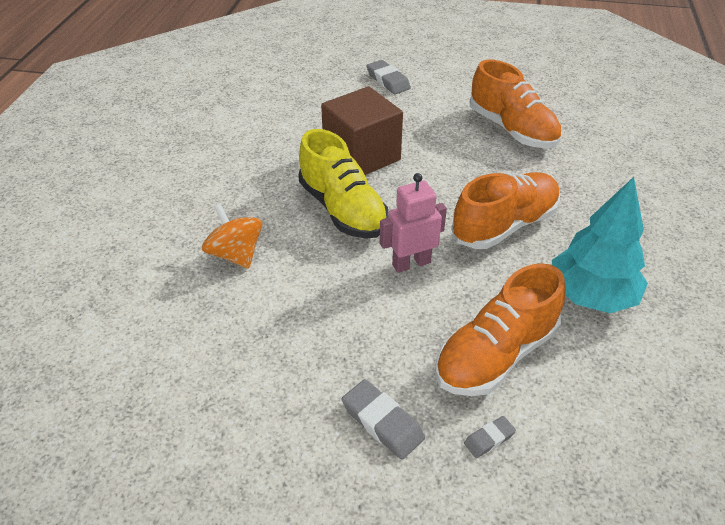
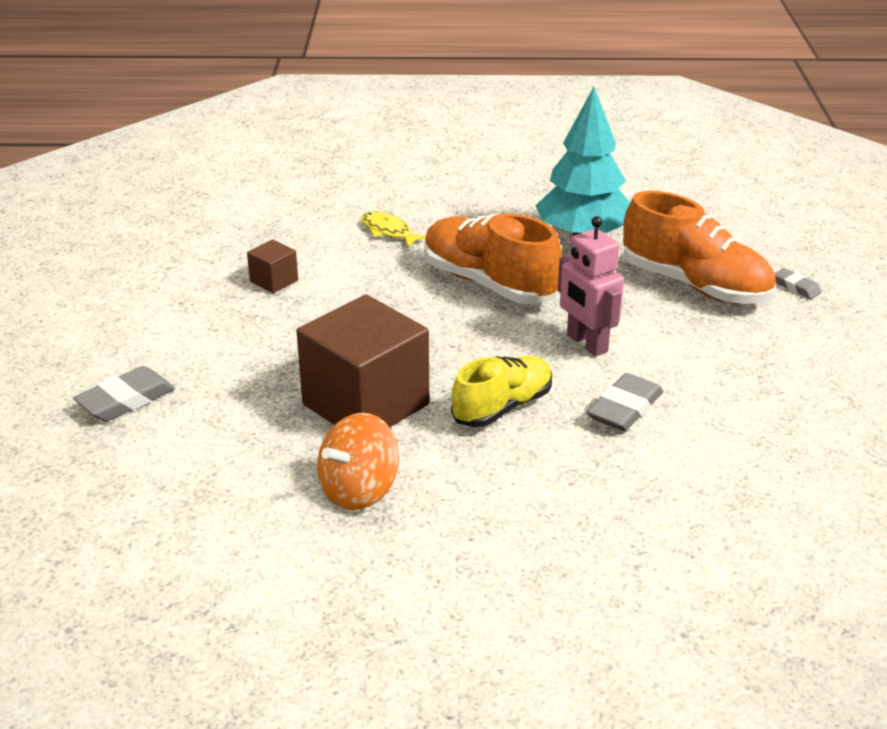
camera: 100 degrees left, 10 degrees down
(236, 254) = (638, 490): orange spinning top -> orange spinning top (359, 490)
(342, 209) = (502, 407): yellow shoe -> yellow shoe, size x0.66
(382, 422) = (821, 344): grey eraser -> grey eraser (625, 408)
(512, 129) = (274, 281): orange shoe -> brown cube
(587, 183) = (388, 231): none -> yellow fish

